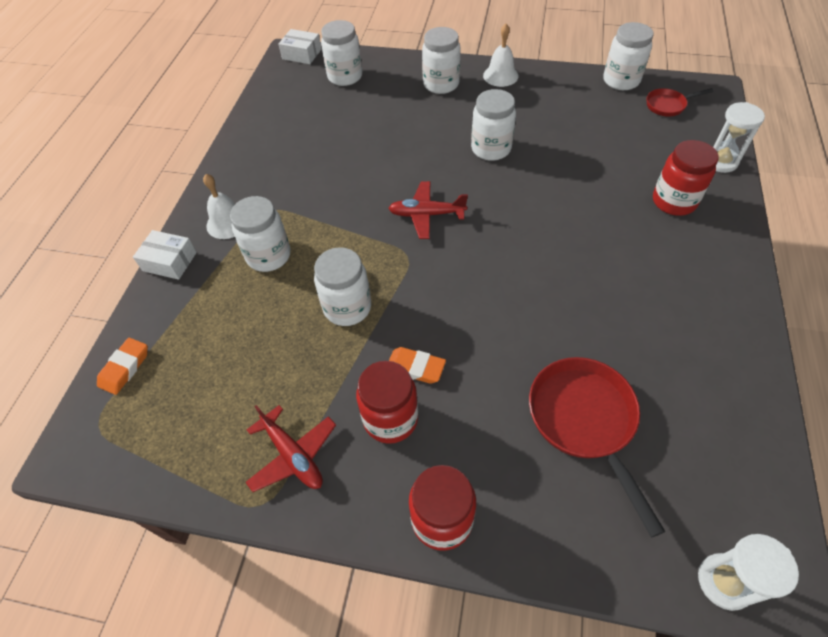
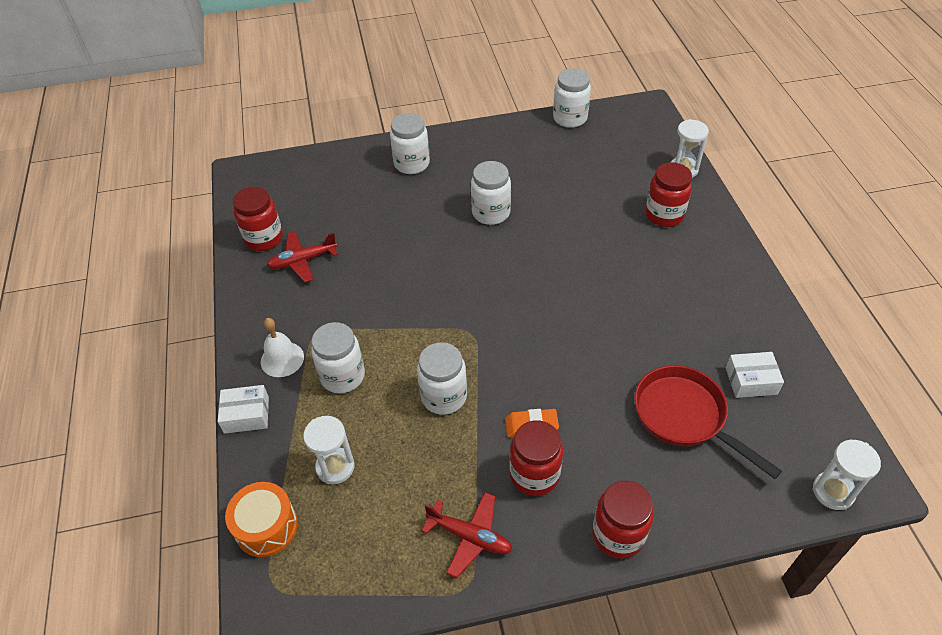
camera: 25 degrees left, 5 degrees down
(125, 368) = (266, 527): orange eraser -> orange drum
(213, 337) = (335, 467): none -> white hourglass
(275, 114) = (264, 238): none -> red jar
(302, 54) = (254, 169): white box -> white box (751, 381)
(345, 76) = (313, 181): white jar -> none
(426, 215) = (467, 291): red plane -> red plane (302, 261)
(500, 76) = (462, 141): white bell -> none
(668, 105) = (619, 131): red pan -> none

